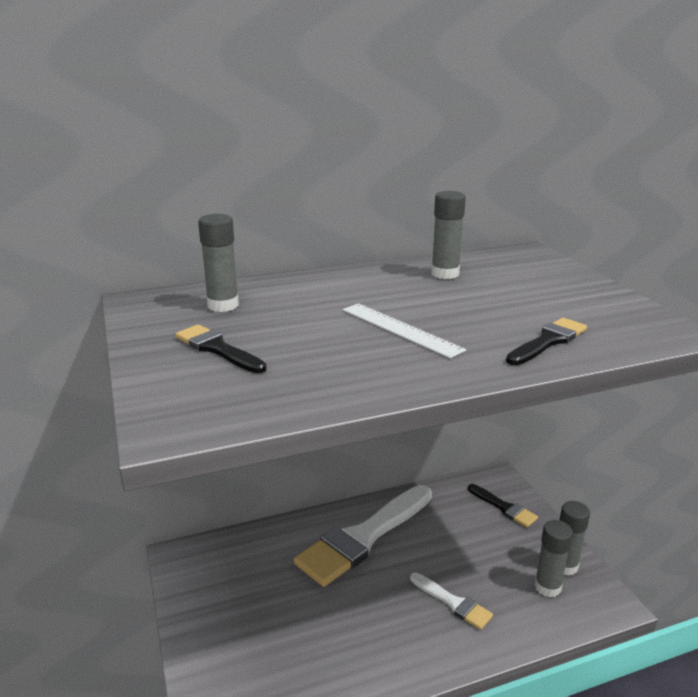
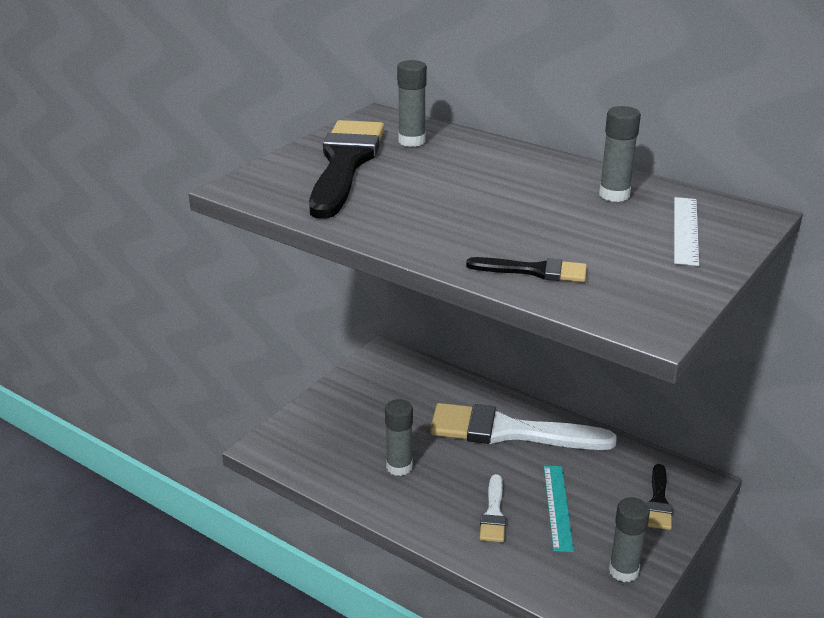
camera: 55 degrees right, 5 degrees up
(217, 349) = (345, 164): black brush -> black brush, size x2.13
(400, 329) = (466, 210): white ruler -> white ruler (685, 230)
(473, 561) = (557, 507): none -> turquoise ruler
(547, 587) = (580, 567): grey glue stick -> grey glue stick (399, 467)

